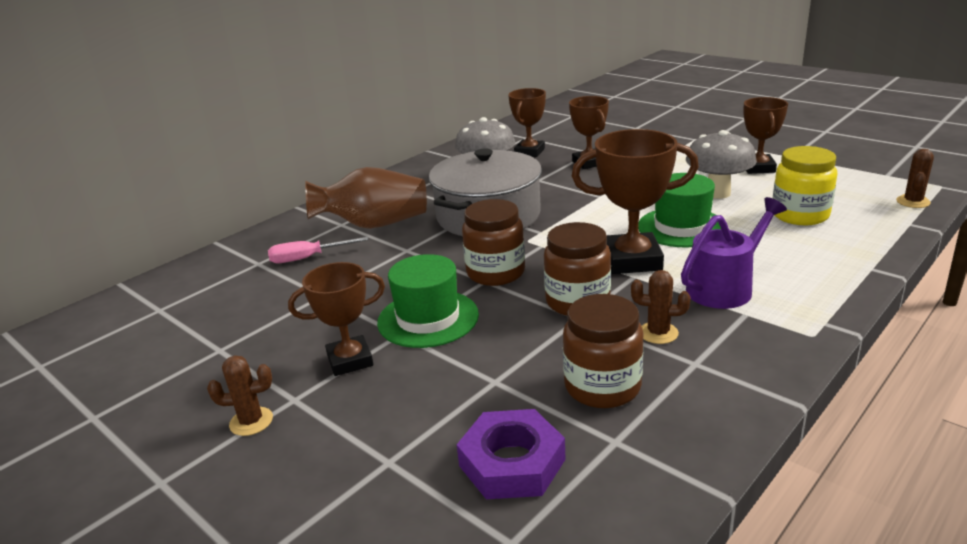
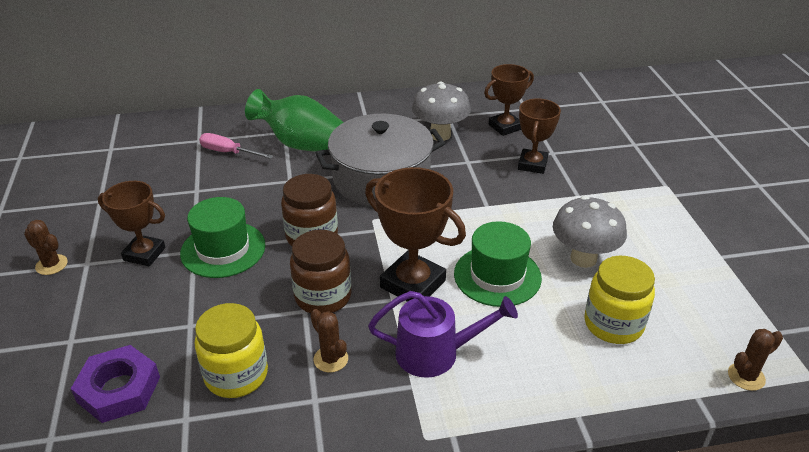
camera: 35 degrees right, 10 degrees up
(374, 225) = (301, 144): brown vase -> green vase
(602, 387) = (236, 375): brown jar -> yellow jar
(758, 168) = (666, 251): brown trophy -> none

